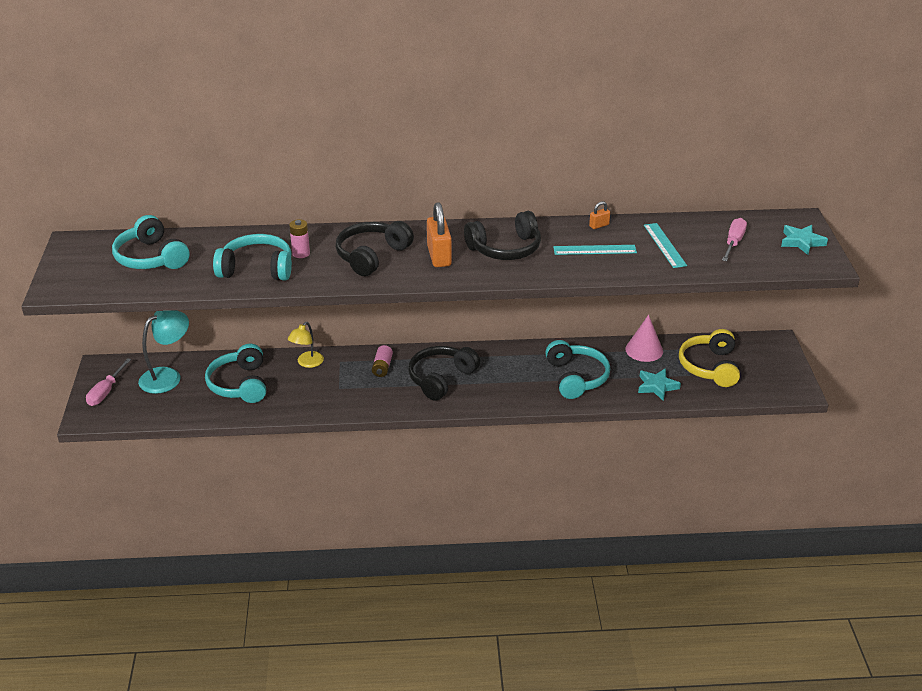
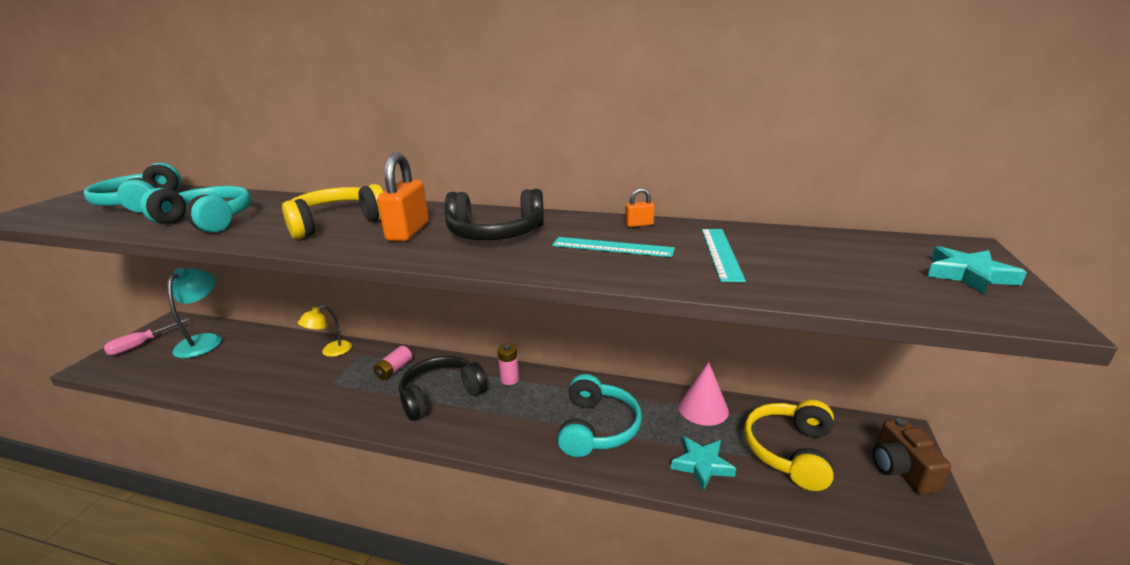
camera: 20 degrees right, 10 degrees down
(168, 376) = (204, 341): turquoise lamp -> turquoise lamp turned 60 degrees counterclockwise
(240, 384) = (251, 360): turquoise headphones -> none
(301, 253) = (272, 214): pink battery -> pink battery (509, 379)
(372, 256) = (337, 223): black headphones -> yellow headphones
(733, 242) = (838, 262): pink screwdriver -> none
(778, 364) = (901, 469): none -> brown camera

